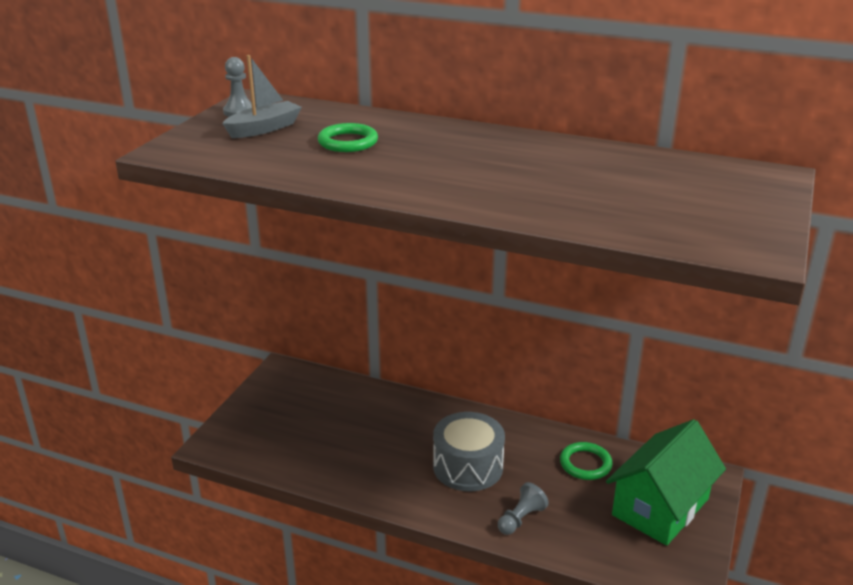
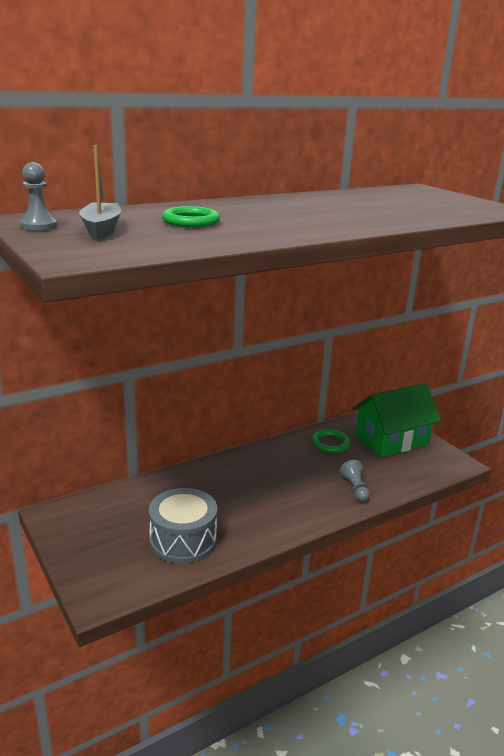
camera: 55 degrees left, 5 degrees down
(468, 467) = (284, 484): grey drum -> grey drum (183, 540)
(660, 507) = (391, 440): green house -> green house turned 75 degrees clockwise

